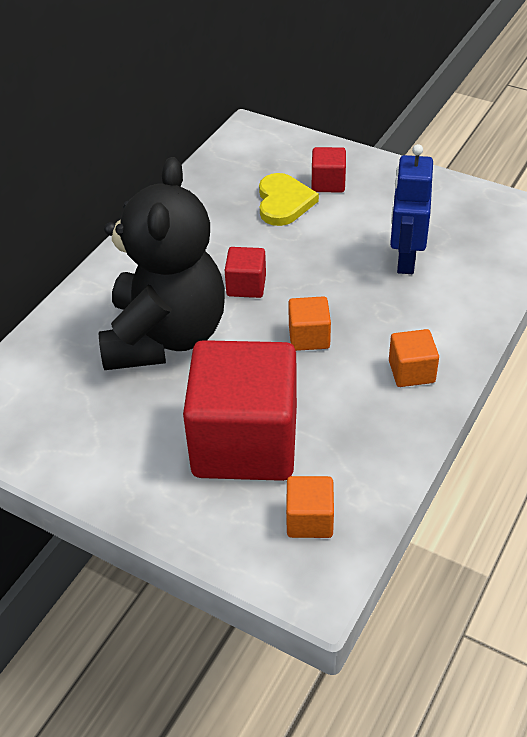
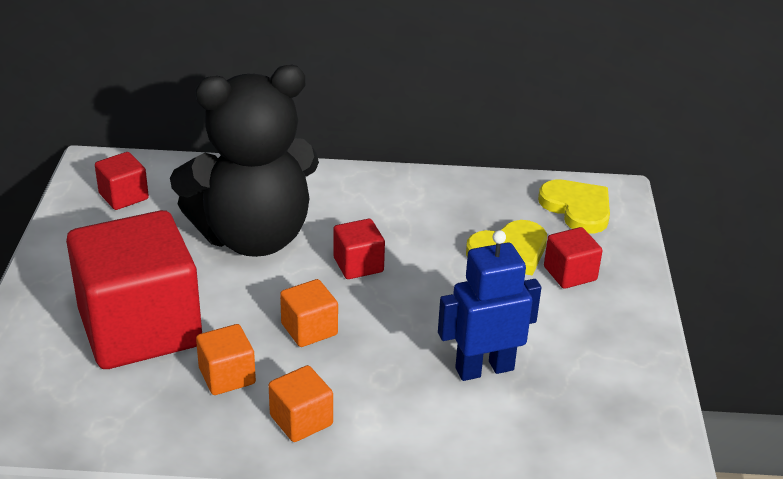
camera: 60 degrees right, 10 degrees down
(36, 409) = (123, 196): none -> red cube
(256, 152) = (577, 208): none -> yellow heart
(309, 520) = (58, 400): orange cube -> orange cube (227, 376)

